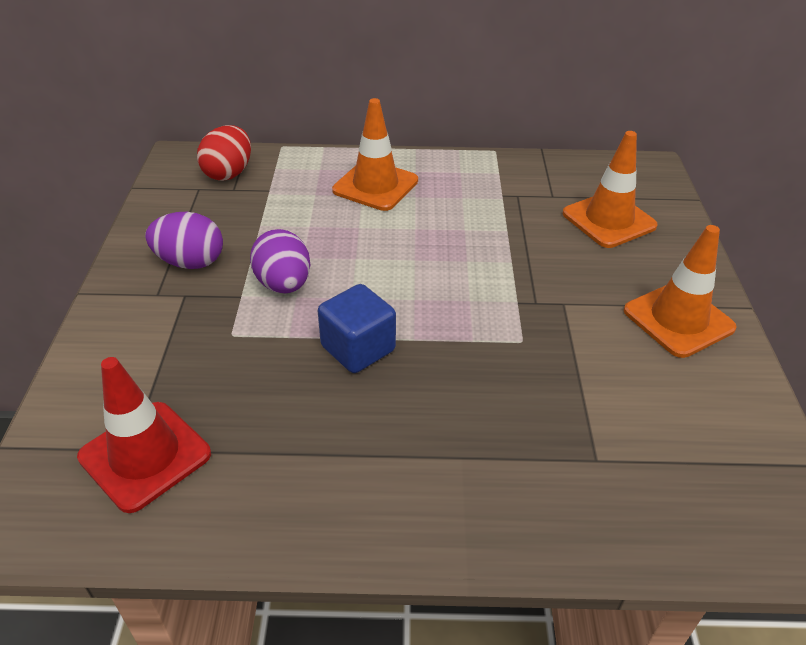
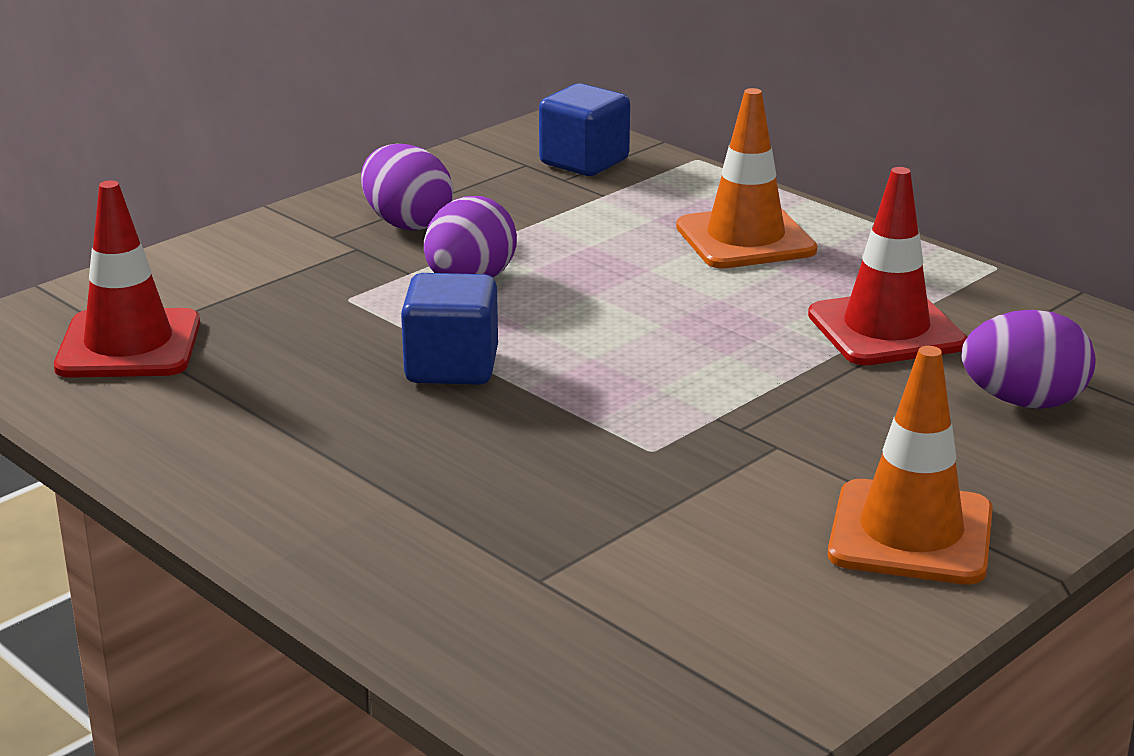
camera: 45 degrees right, 15 degrees down
(228, 173) = (584, 162): red egg -> blue cube
(507, 209) = (886, 329): none -> red traffic cone
(609, 220) = (1023, 402): orange traffic cone -> purple egg

